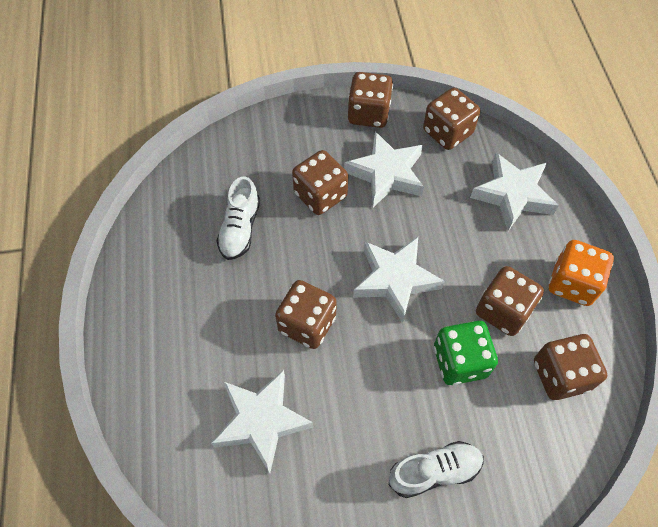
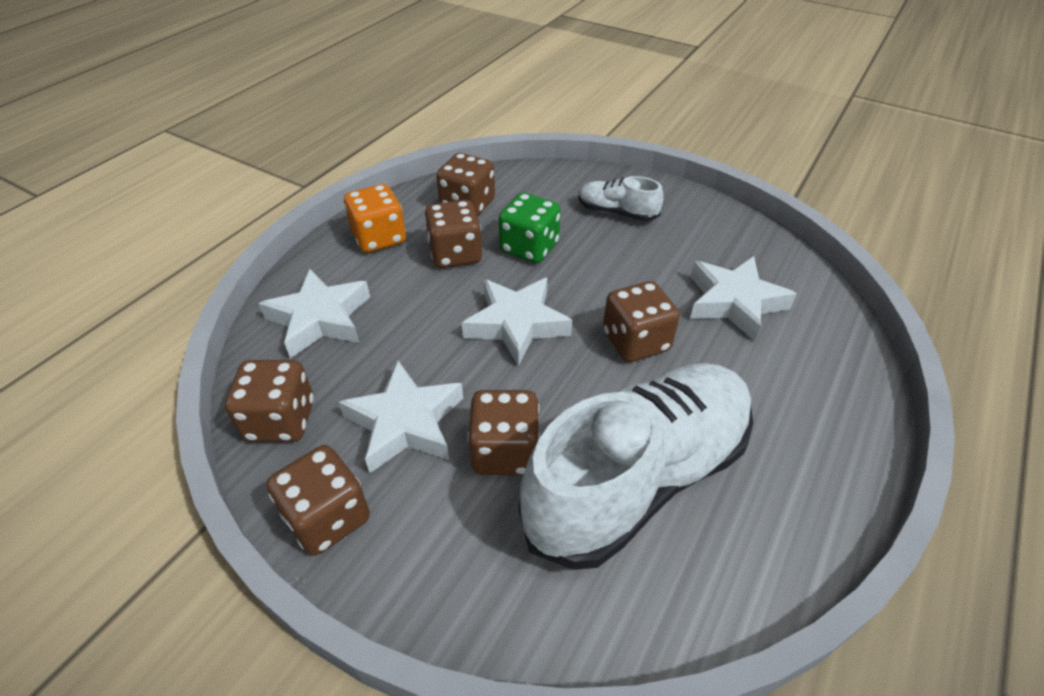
camera: 140 degrees left, 15 degrees down
(240, 229) = (638, 478): white shoe -> white shoe, size x2.26

